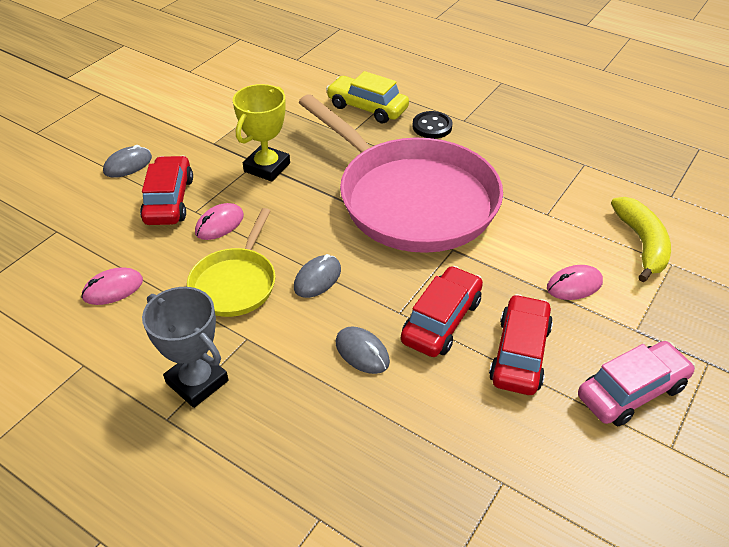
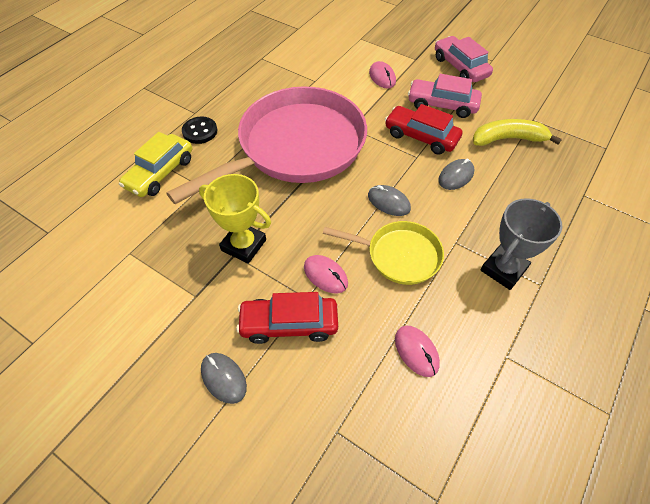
camera: 90 degrees left, 10 degrees up
(520, 353) = (442, 105): red car -> pink car
(642, 244) = (343, 46): yellow banana -> yellow banana (508, 139)

